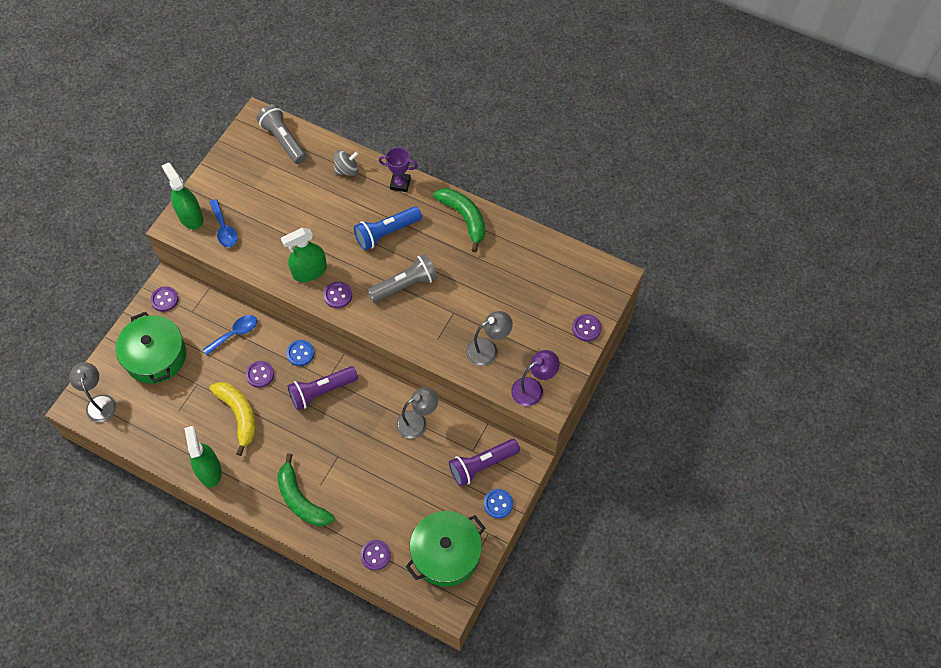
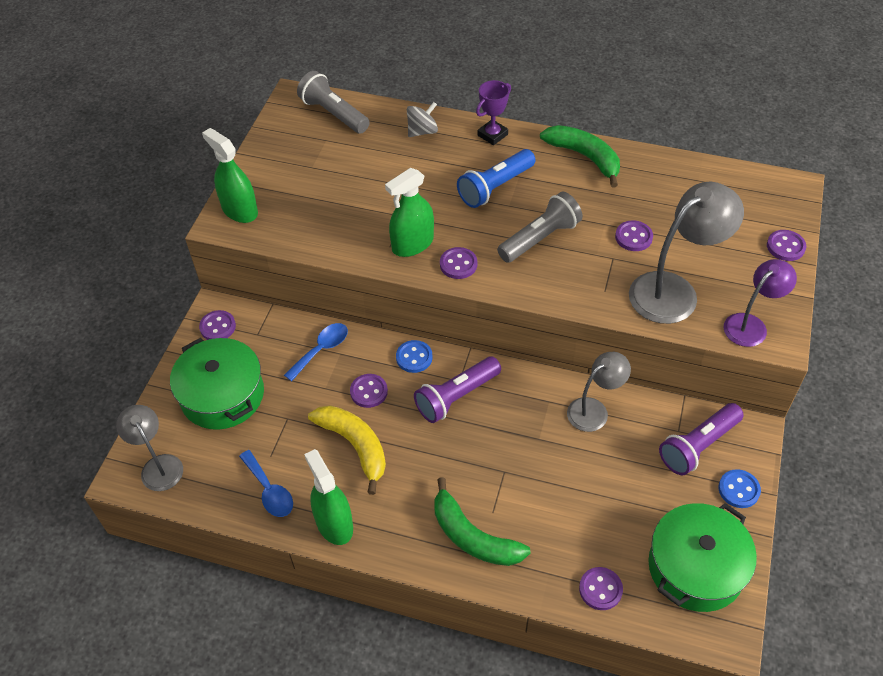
camera: 10 degrees left, 10 degrees down
(224, 229) = (287, 216): blue spoon -> blue spoon (269, 490)
(400, 184) = (492, 135): purple trophy -> purple trophy turned 45 degrees counterclockwise
(475, 297) = (633, 237): none -> purple button
(488, 349) = (674, 290): grey lamp -> grey lamp, size x1.63

